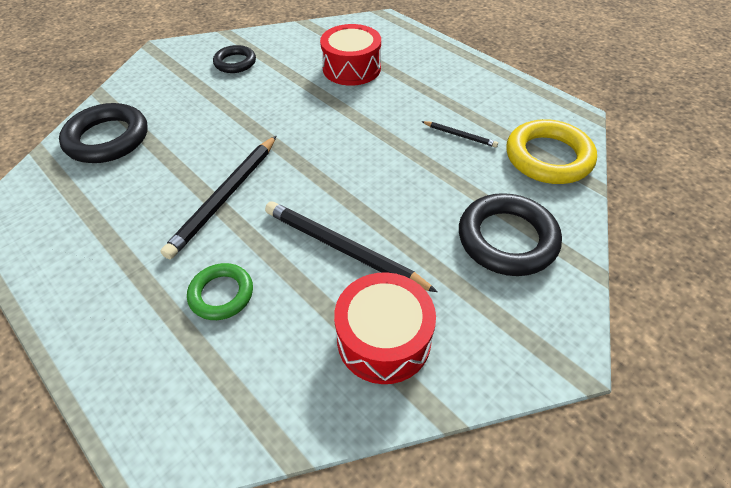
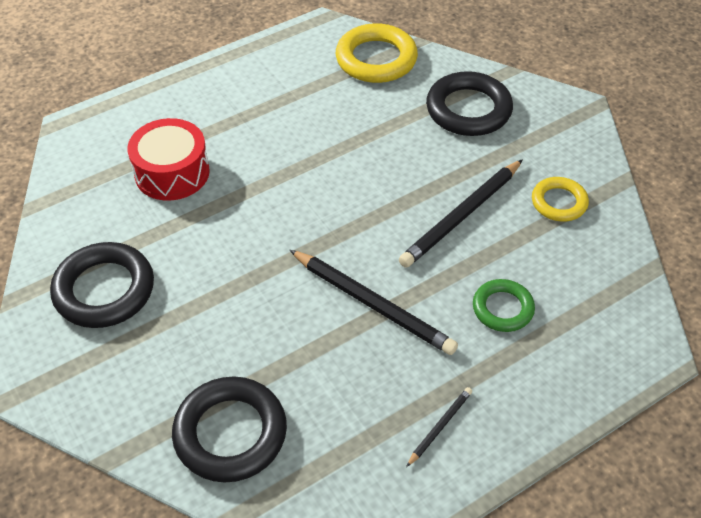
camera: 80 degrees left, 0 degrees up
(235, 63) = (104, 290): black ring -> black ring, size x1.67
(384, 339) = (559, 202): red drum -> yellow ring
(460, 135) = (328, 108): black pencil -> black pencil (440, 427)

